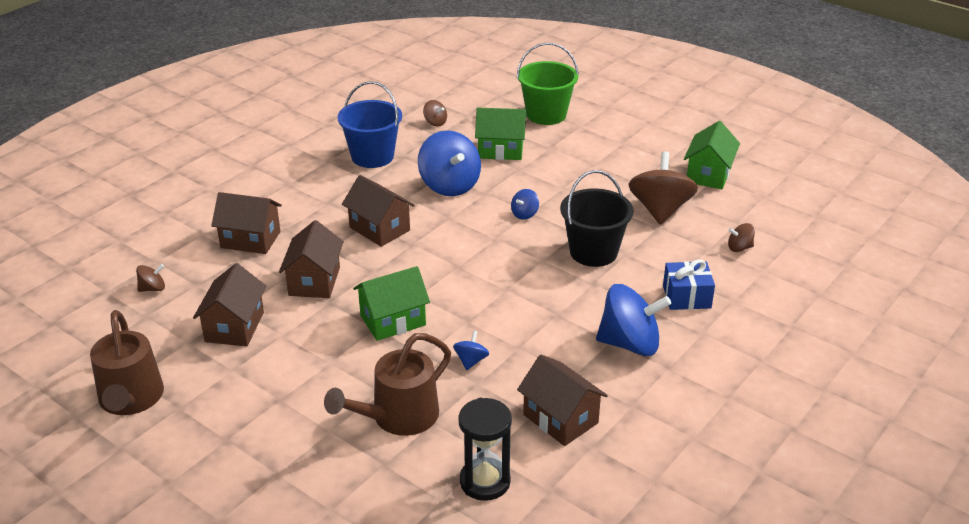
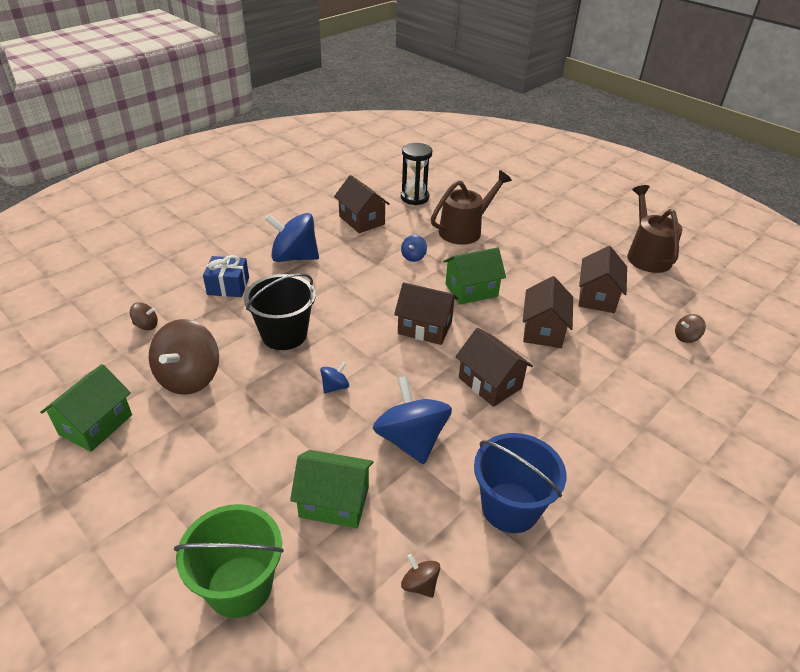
camera: 175 degrees left, 5 degrees up
(250, 240) = (620, 382): brown house -> brown house (425, 327)

